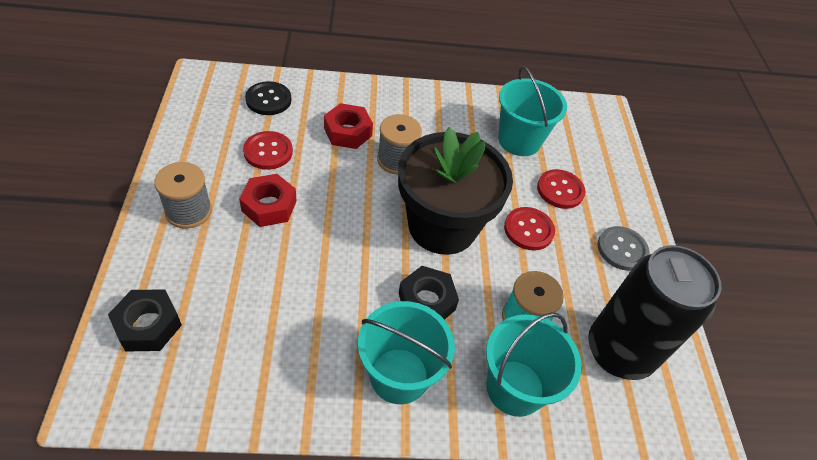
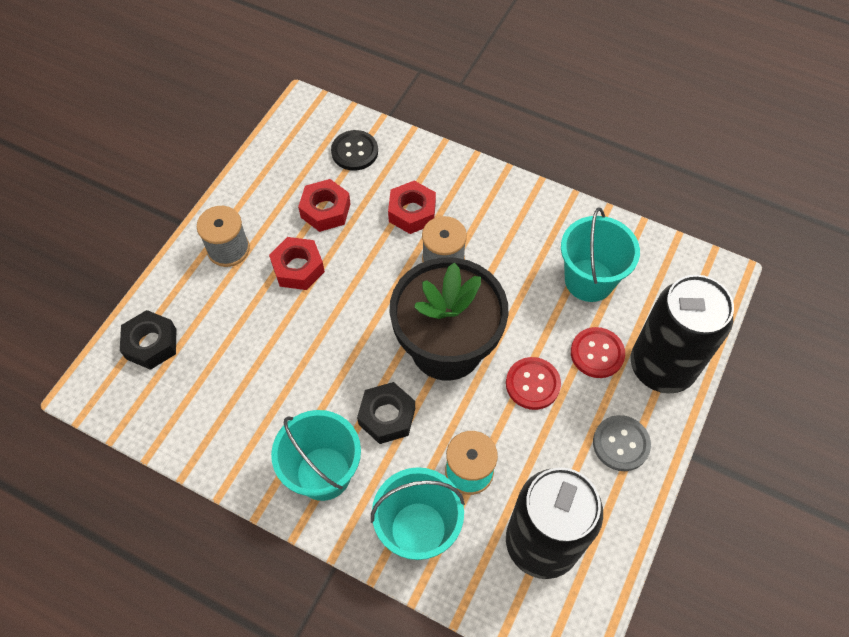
camera: 35 degrees right, 10 degrees up
(268, 152) = (325, 210): red button -> red nut
(610, 184) = (661, 367): none -> black can

